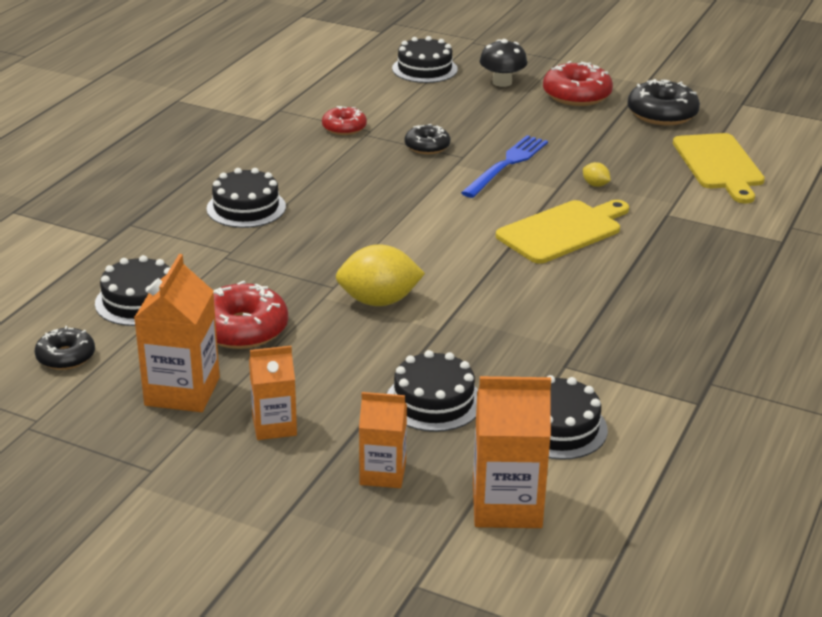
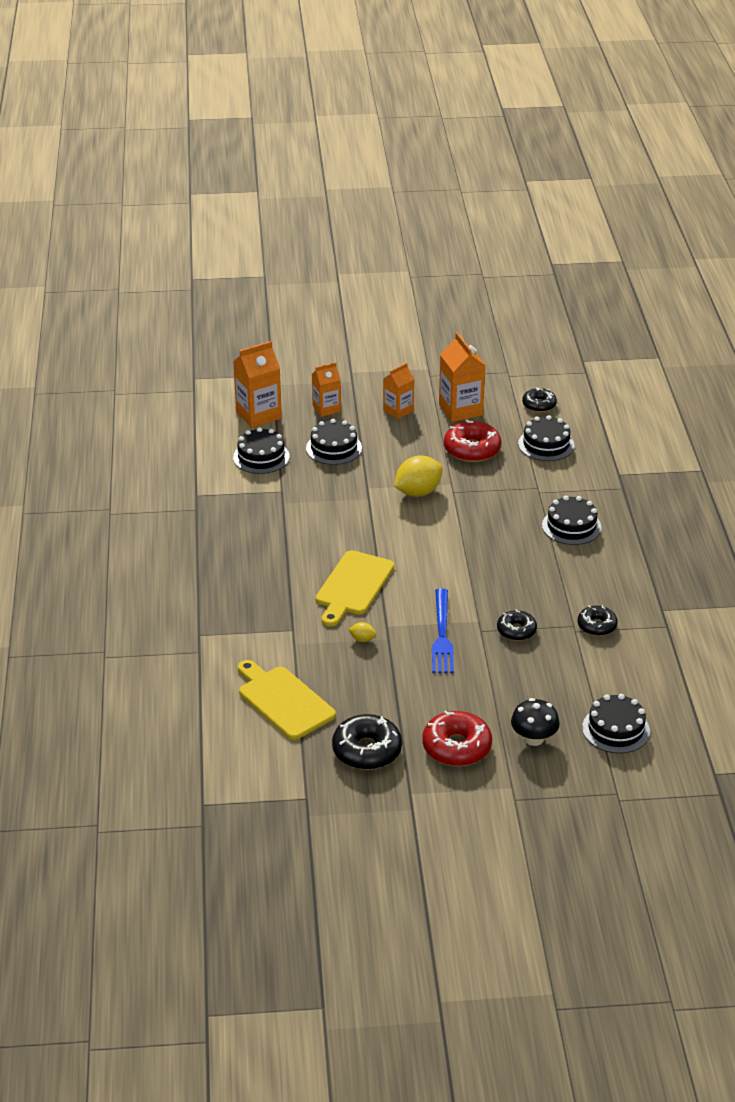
camera: 150 degrees right, 5 degrees up
(344, 128) = (597, 626): red donut -> black donut

